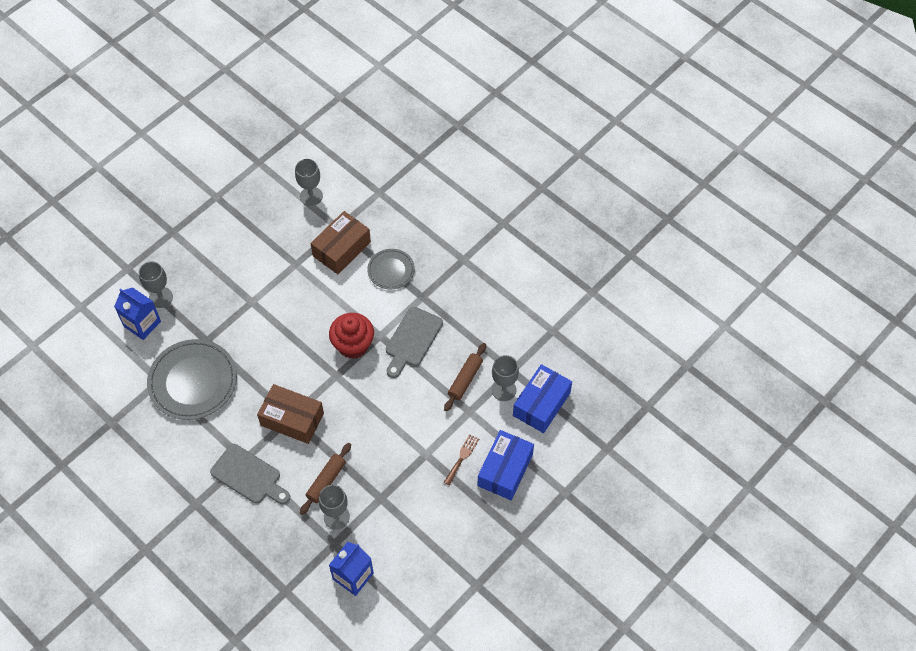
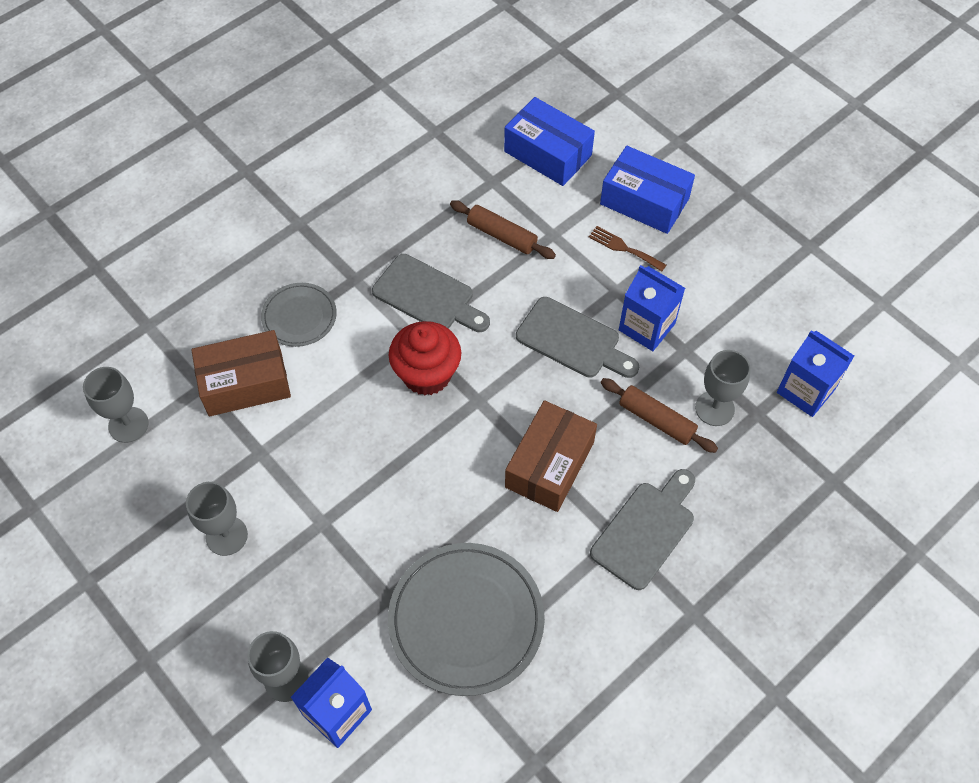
camera: 85 degrees left, 0 degrees up
(342, 249) = (245, 383): brown box -> brown box turned 60 degrees counterclockwise
(384, 428) = (573, 340): none -> grey cutting board
(397, 473) = (646, 327): none -> blue carton
(504, 390) = (522, 192): grey goblet -> grey goblet (226, 536)

